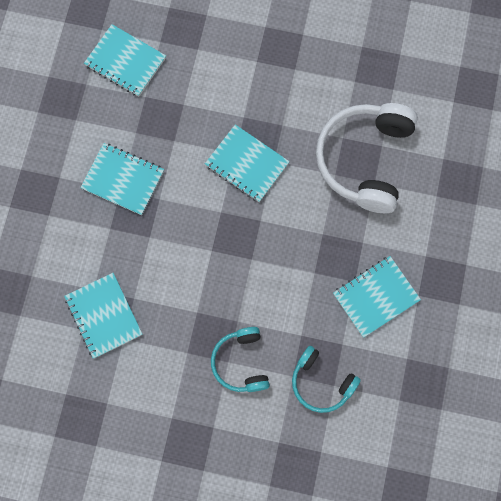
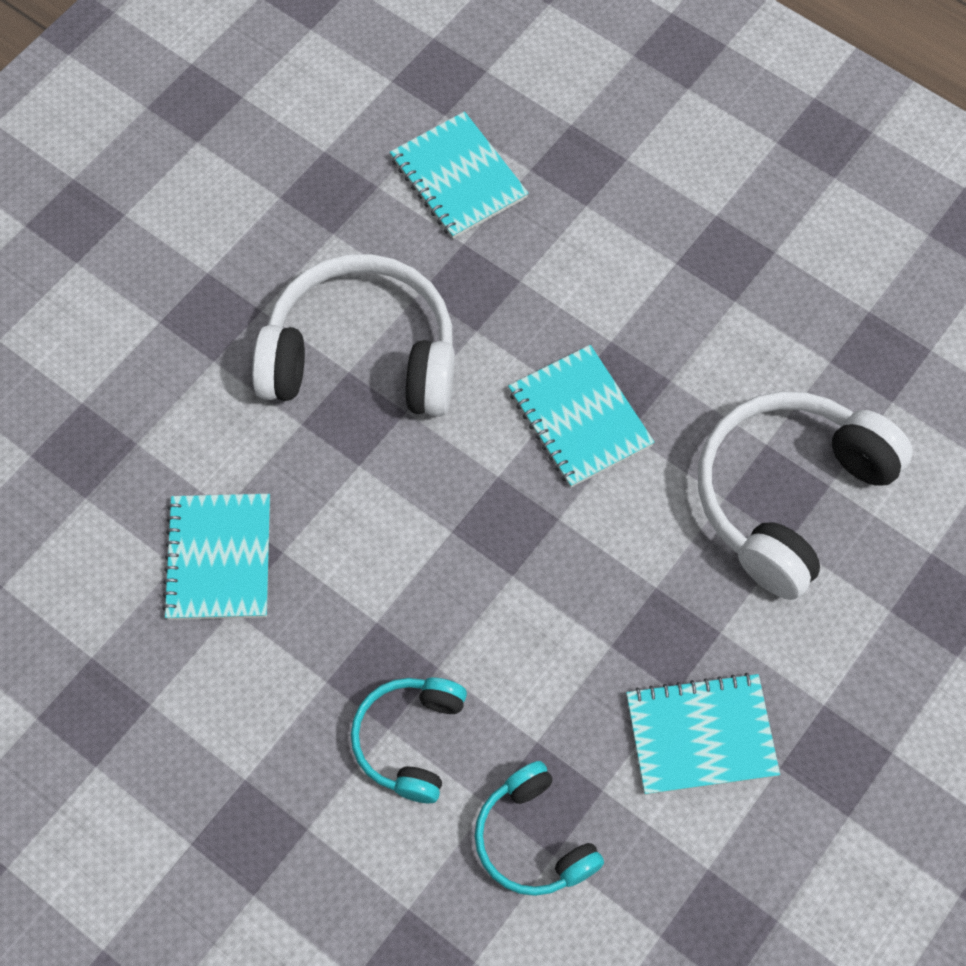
camera: 25 degrees right, 10 degrees down
(123, 180) = (361, 356): turquoise notebook -> white headphones

